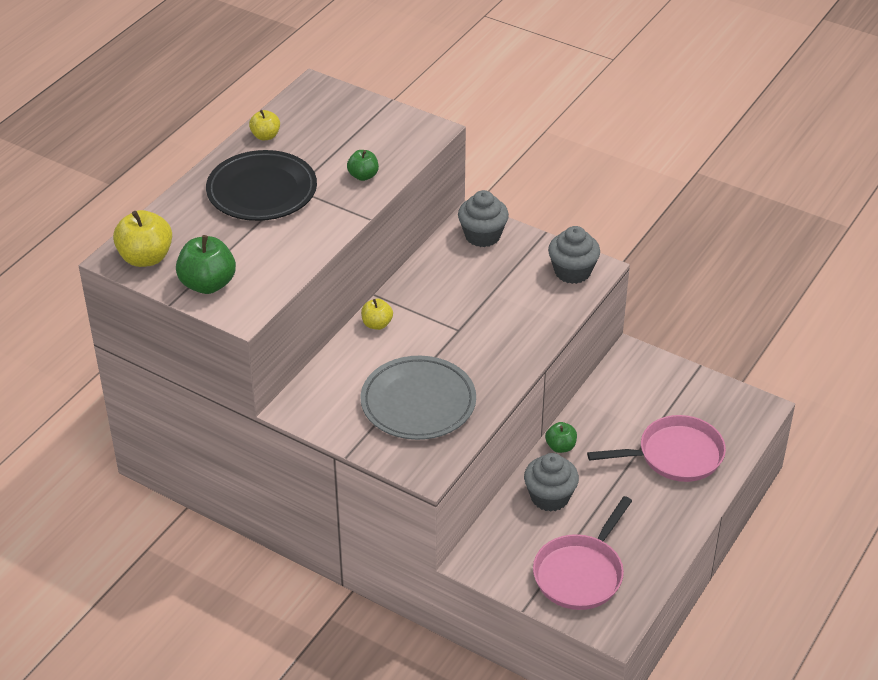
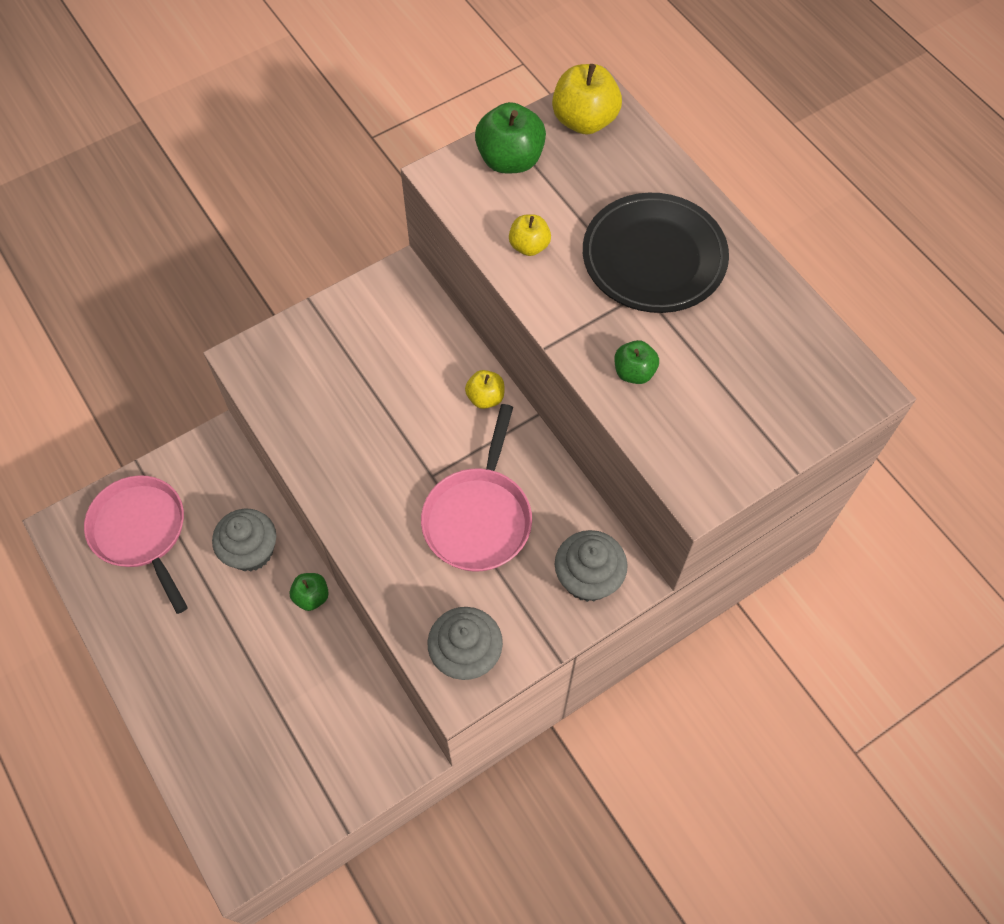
camera: 115 degrees right, 20 degrees up
(265, 136) = (768, 296): yellow apple -> yellow apple (529, 246)
(418, 402) = (342, 389): grey plate -> none
(675, 455) = (228, 714): pink pan -> pink pan (479, 517)

